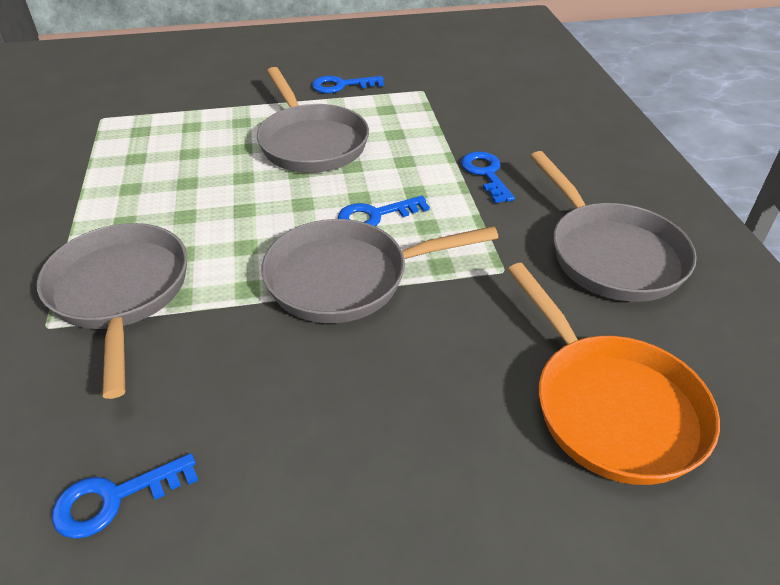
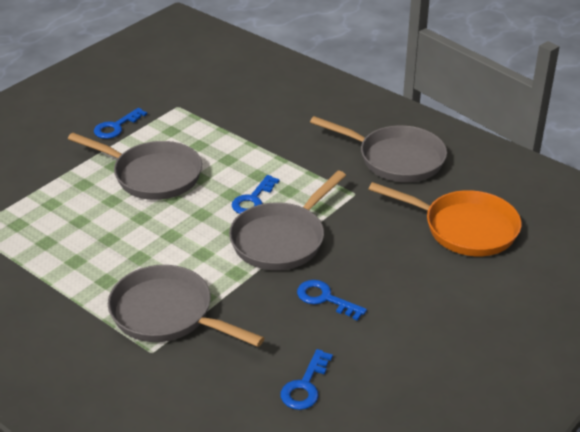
camera: 40 degrees left, 5 degrees down
(486, 174) = (284, 145): blue key -> blue key (325, 299)

